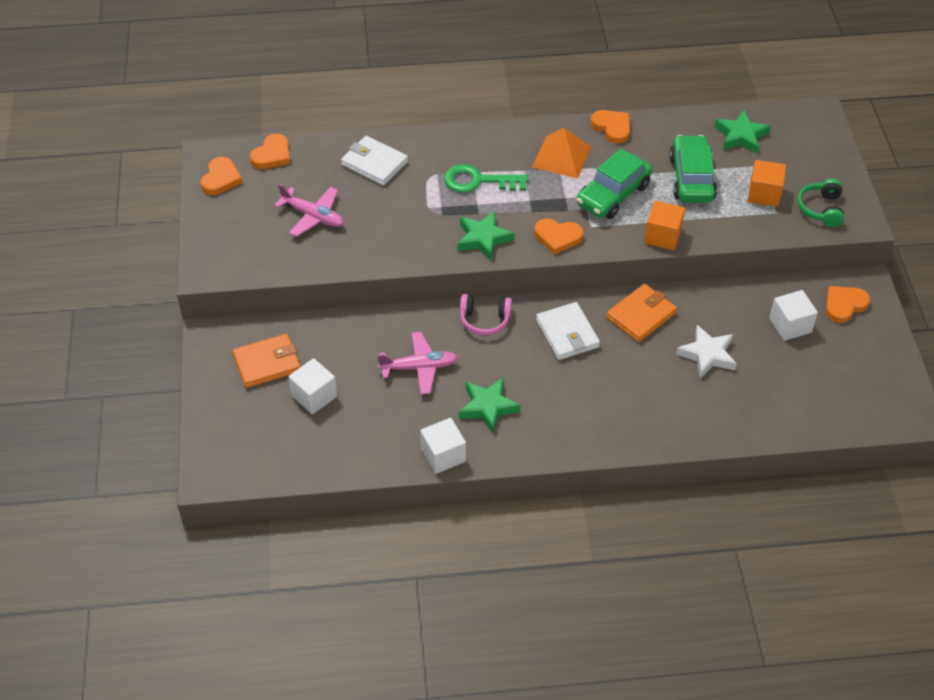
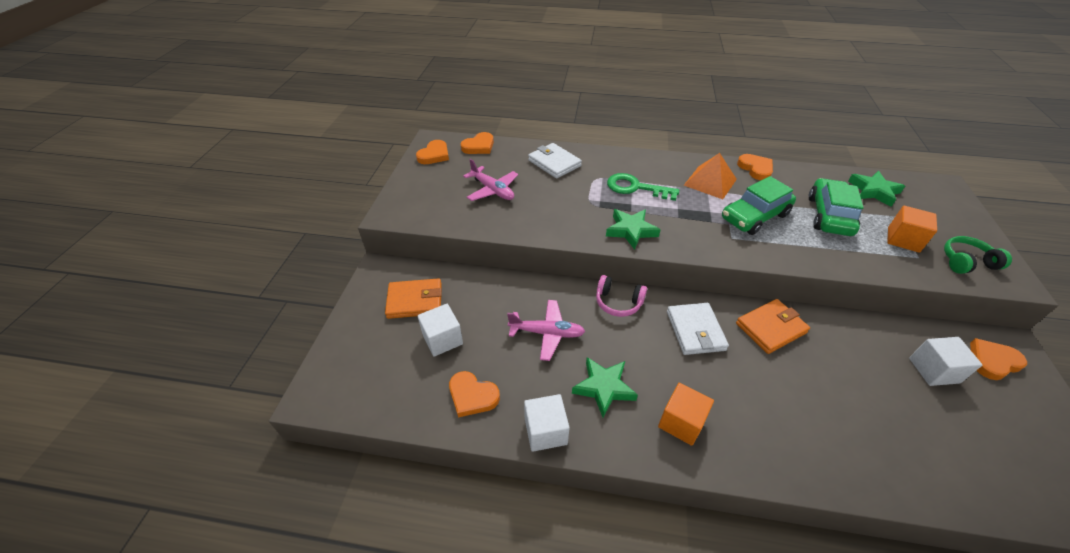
camera: 15 degrees right, 5 degrees down
(557, 237) = (699, 241): orange heart -> orange heart (472, 396)
(662, 236) = (802, 258): orange cube -> orange cube (681, 422)
(707, 355) = (842, 383): white star -> none
(821, 209) = (966, 262): green headphones -> green headphones turned 60 degrees clockwise

